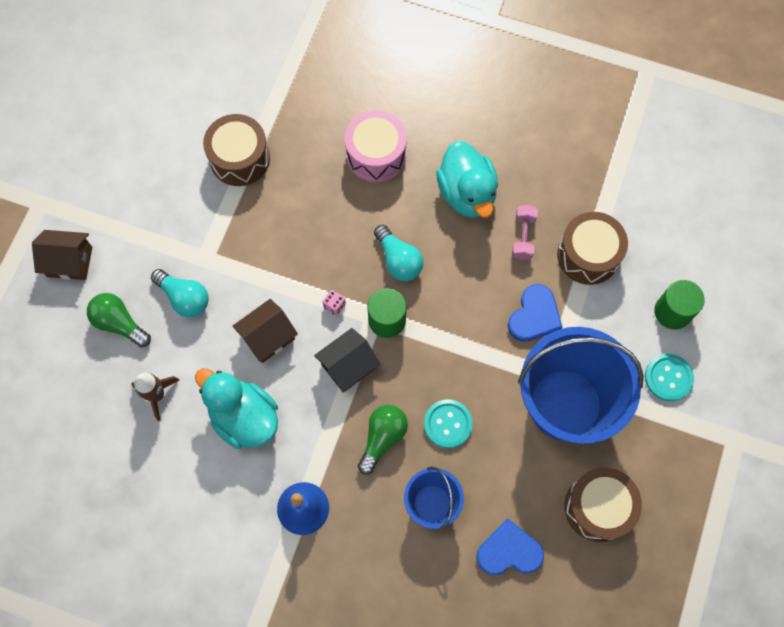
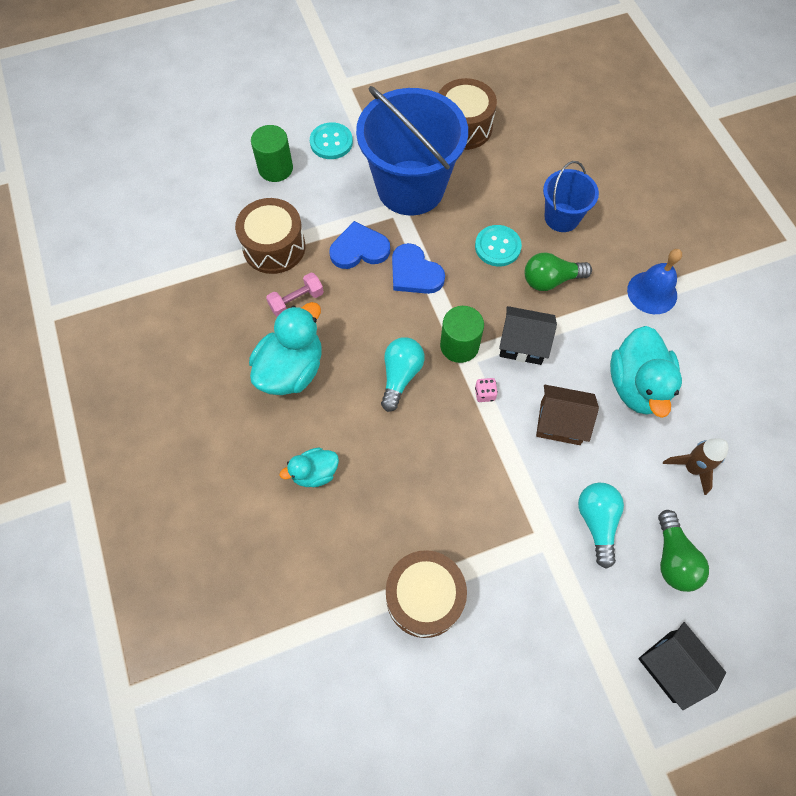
camera: 130 degrees left, 5 degrees down
(69, 262) = (671, 666): brown house -> black house
(376, 154) = (314, 473): pink drum -> turquoise duck
(509, 551) = (543, 155): blue heart -> blue heart (414, 273)

